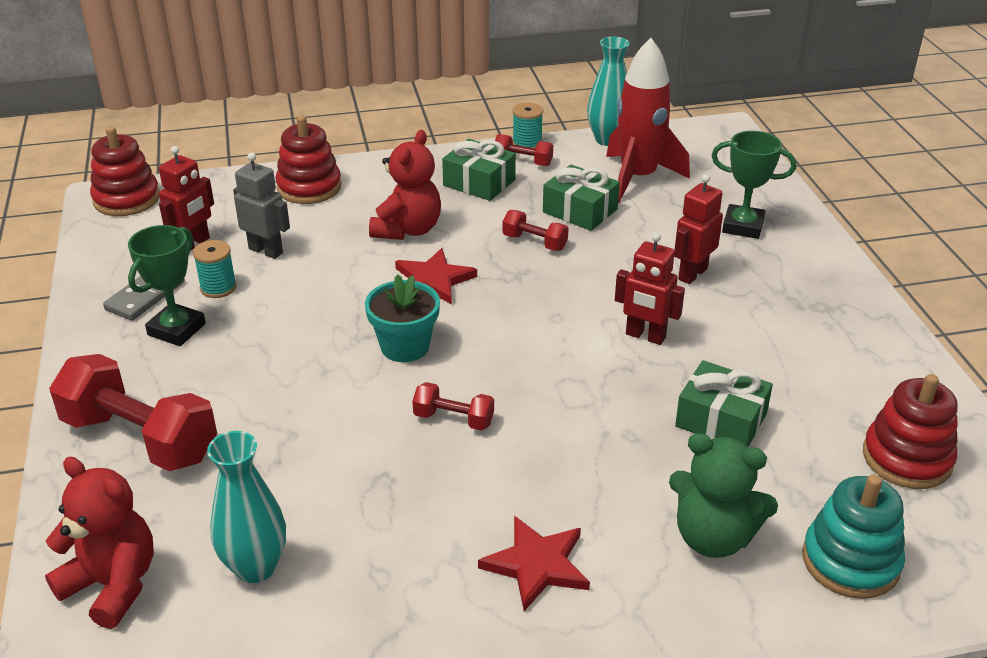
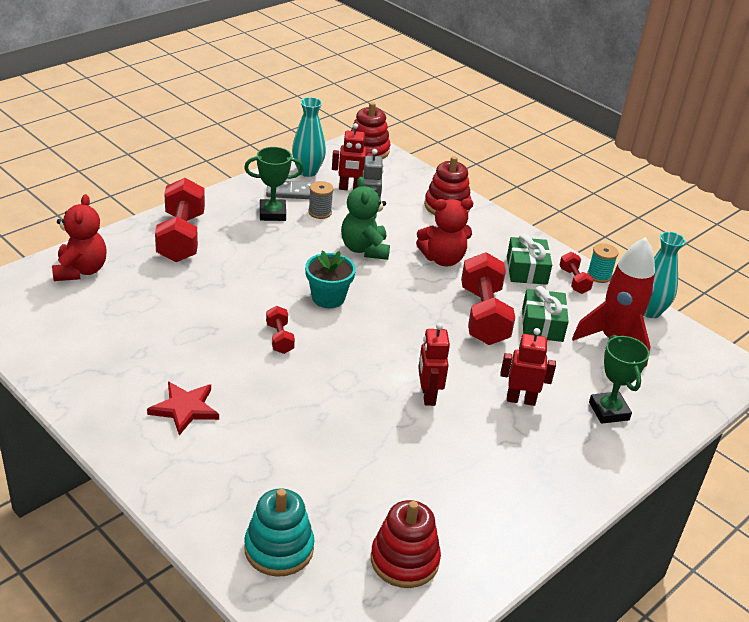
camera: 55 degrees right, 0 degrees up
(218, 288) = (320, 212): turquoise spool -> grey spool
(255, 567) = (119, 309): turquoise vase -> turquoise vase (307, 171)
(433, 280) = (401, 287): red star -> none
(534, 242) = (483, 316): red dumbbell -> red dumbbell, size x2.05
(713, 537) = (256, 477): green teddy bear -> green teddy bear (364, 249)
(721, 420) = (370, 454): green gift -> none

